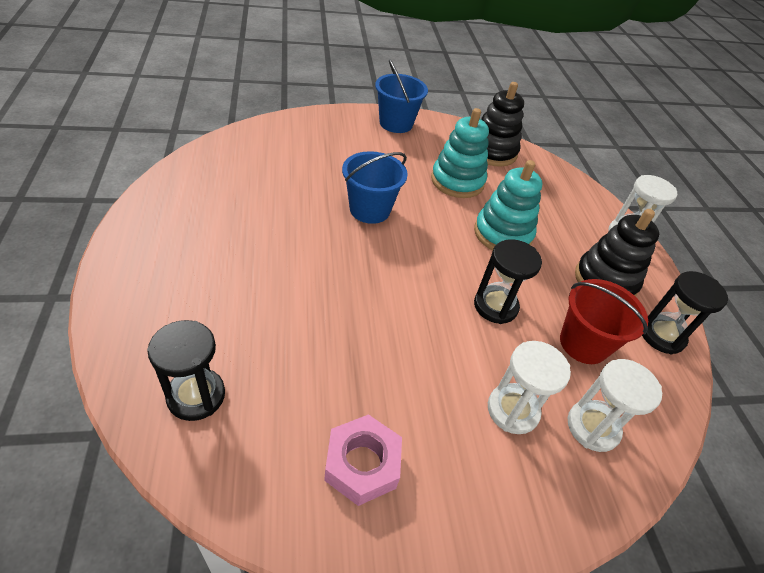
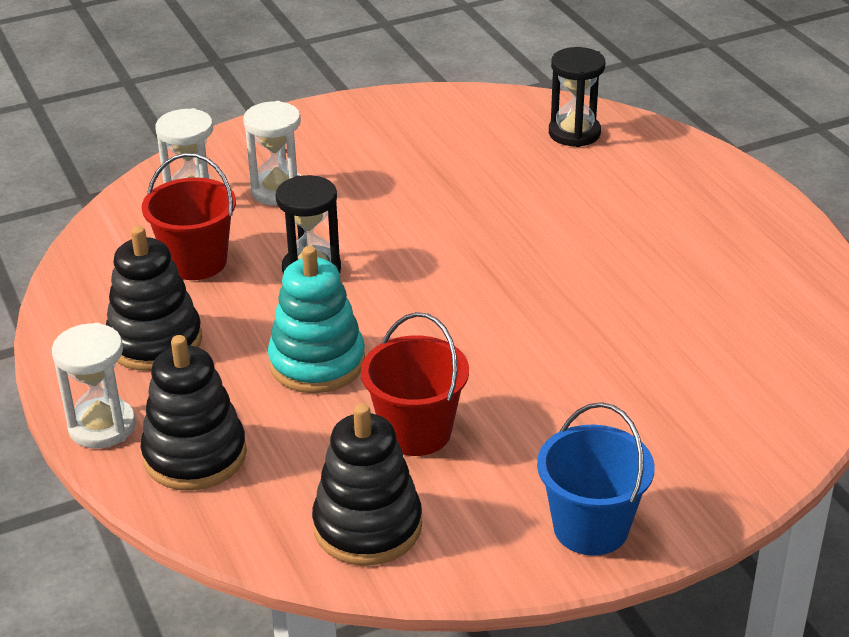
camera: 170 degrees right, 10 degrees down
(362, 464) = (407, 132): pink nut -> none
(370, 210) = (531, 337): blue bucket -> none
(457, 181) = (416, 432): turquoise stacking toy -> red bucket
(573, 205) = (195, 455): none -> black stacking toy
(661, 335) = (87, 297): black hourglass -> none

